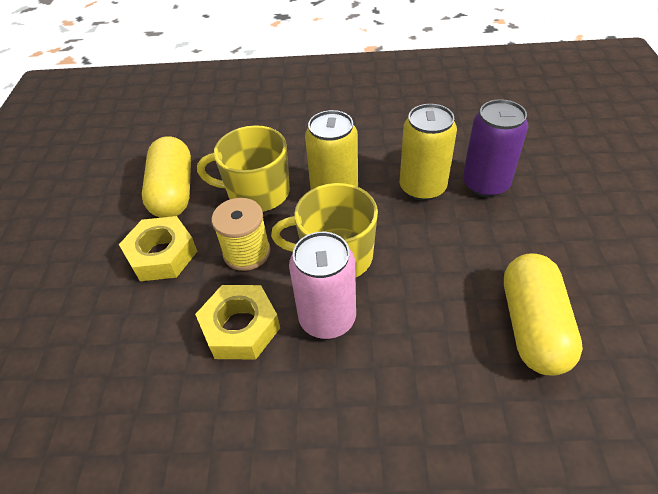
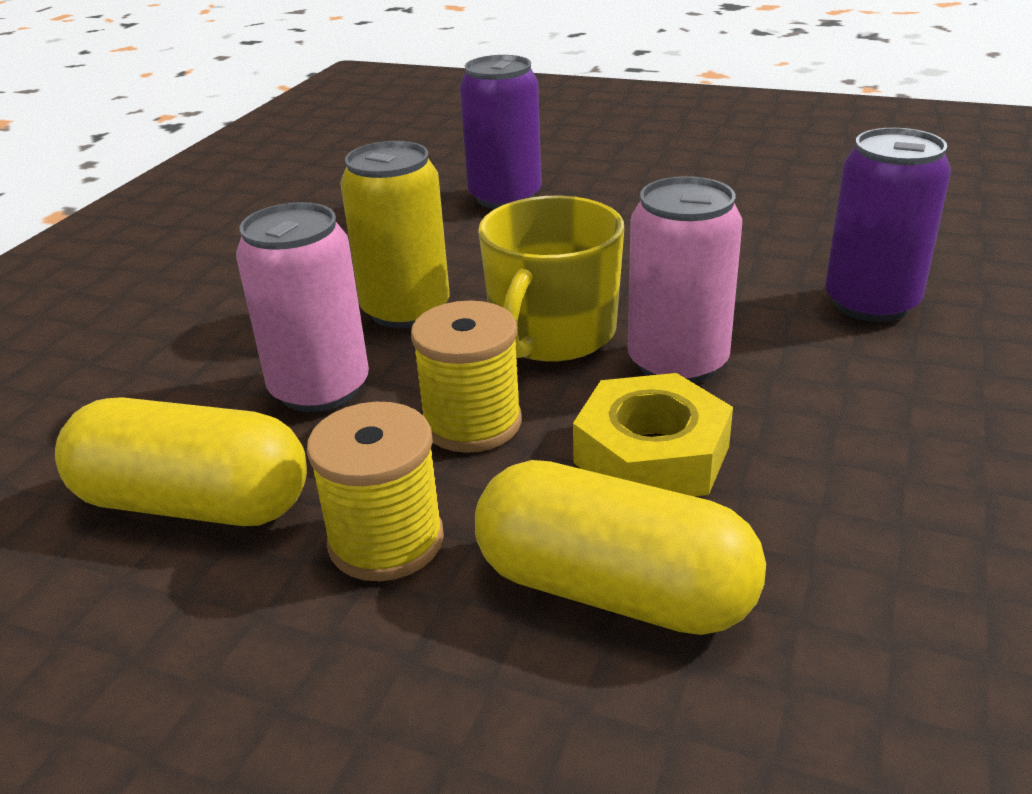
camera: 70 degrees left, 15 degrees down
(162, 254) = (386, 541): yellow nut -> yellow spool
(257, 192) = (320, 389): yellow mug -> pink can
(422, 187) = (468, 238): yellow can -> none
(445, 410) = (871, 303): none -> purple can
(532, 326) = (765, 224): yellow capsule -> yellow capsule (613, 590)

